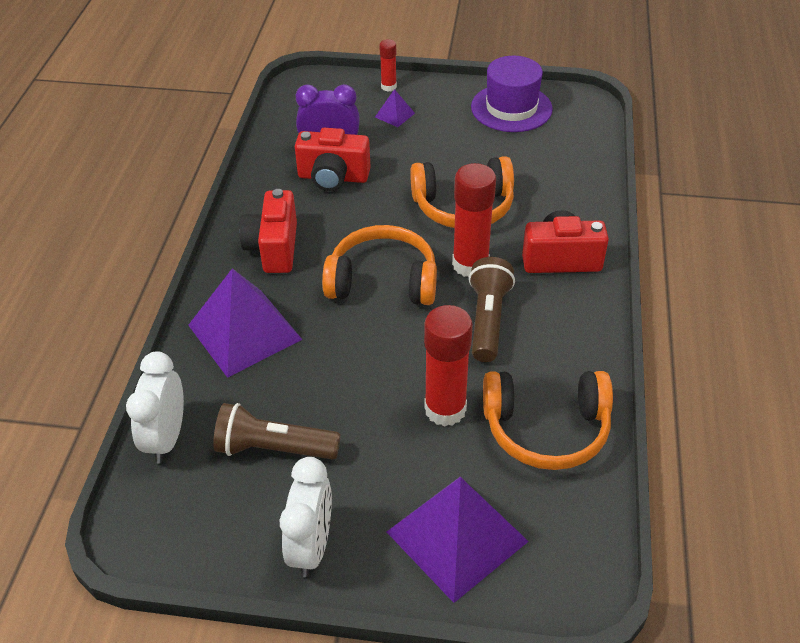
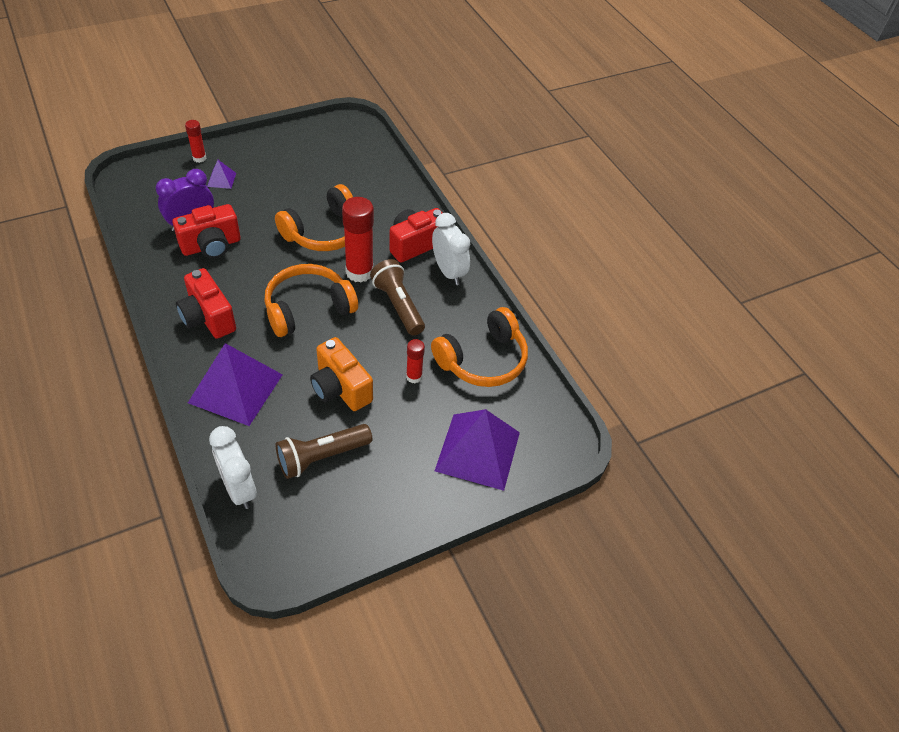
camera: 40 degrees left, 5 degrees up
(311, 546) = (395, 505): white clock -> white clock (449, 272)
(351, 383) = (340, 388): none -> orange camera
(445, 409) = (414, 377): red glue stick -> red glue stick, size x0.53
(511, 108) = (305, 145): purple hat -> none

